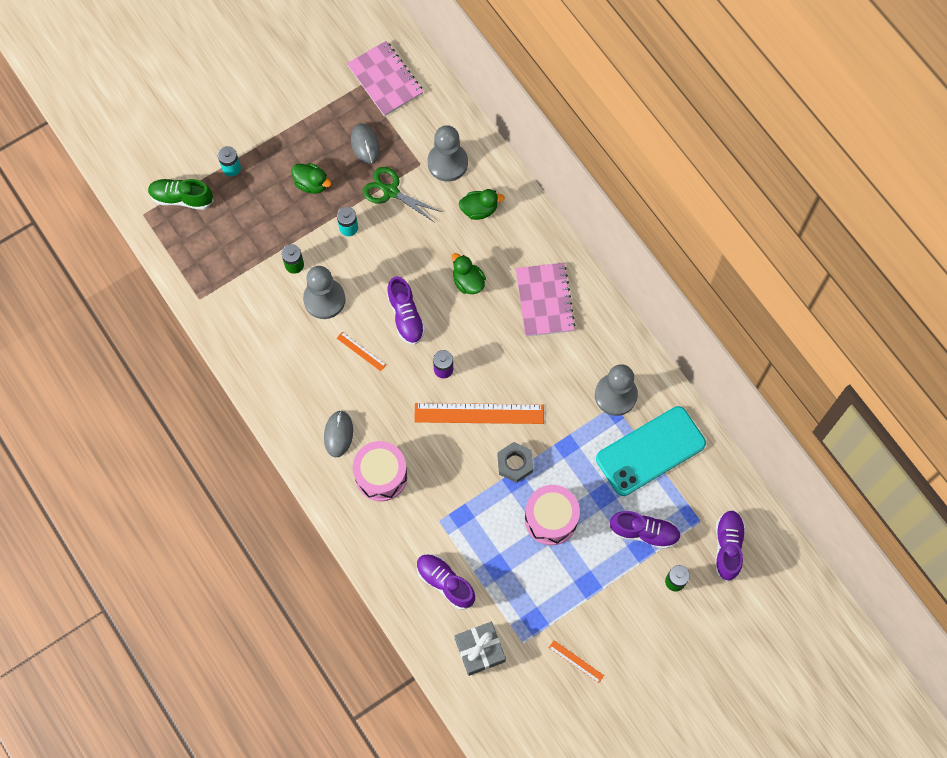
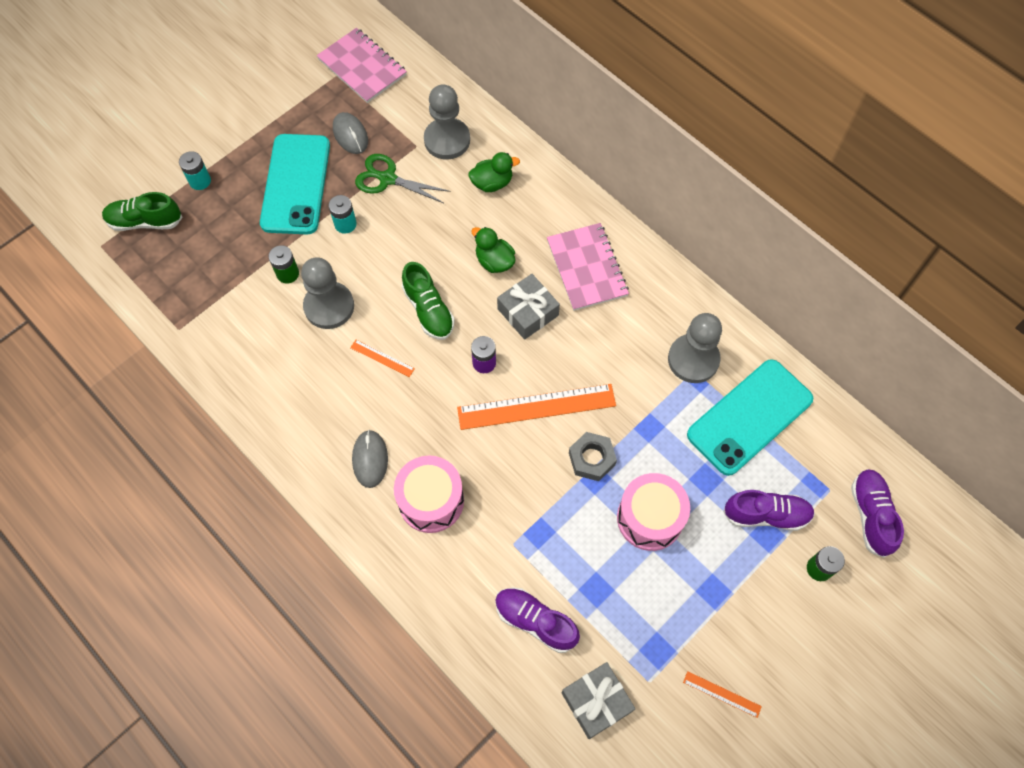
camera: 10 degrees left, 5 degrees down
(312, 184) = (296, 184): green duck -> turquoise phone
(405, 316) = (428, 310): purple shoe -> green shoe
(487, 331) = (528, 312): none -> grey gift

